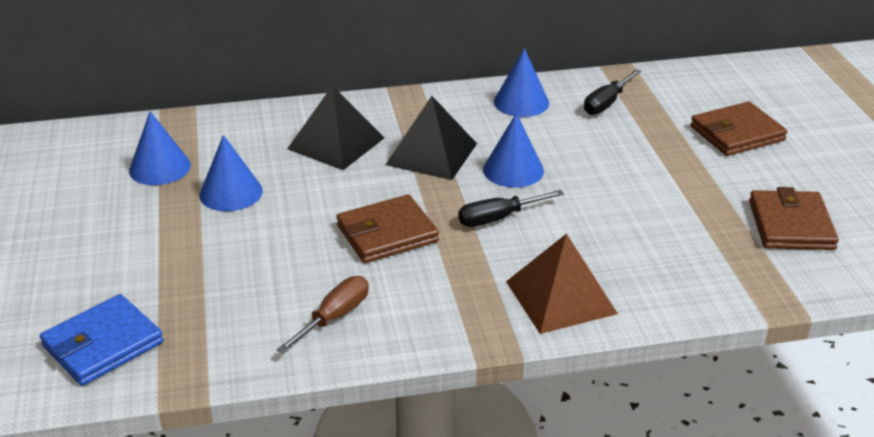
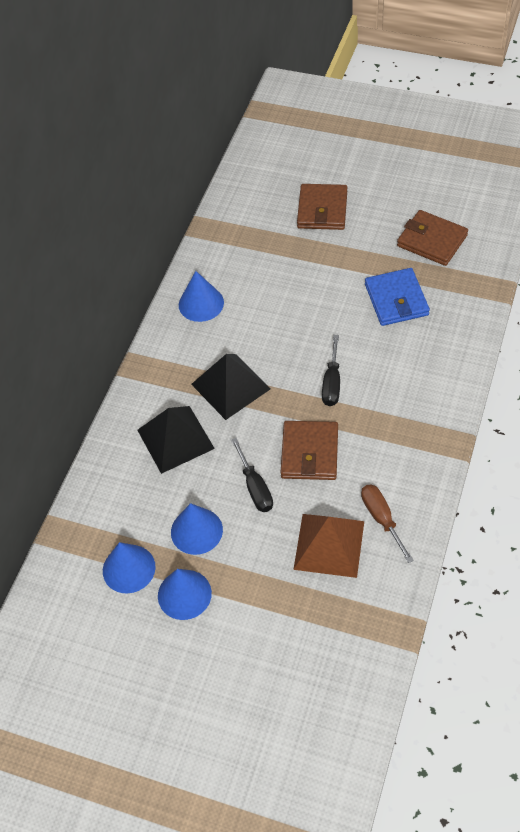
camera: 55 degrees left, 20 degrees up
(103, 344) = (332, 668): blue wallet -> blue wallet (396, 300)
(513, 170) = (282, 348): blue cone -> blue cone (184, 594)
(561, 297) = (432, 389): brown pyramid -> brown pyramid (329, 545)
(606, 103) = (238, 257): black screwdriver -> black screwdriver (255, 487)

